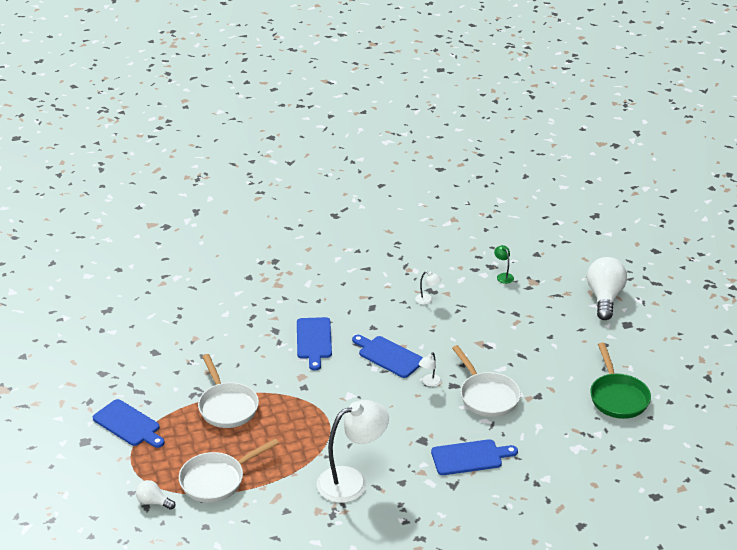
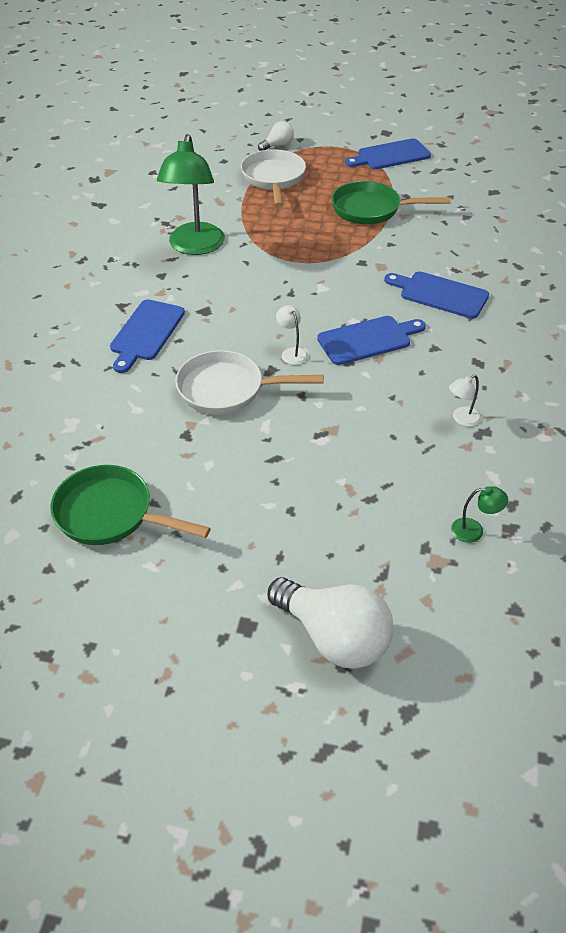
camera: 120 degrees right, 10 degrees up
(227, 406) = (371, 209): white pan -> green pan
(352, 481) = (195, 247): white lamp -> green lamp

